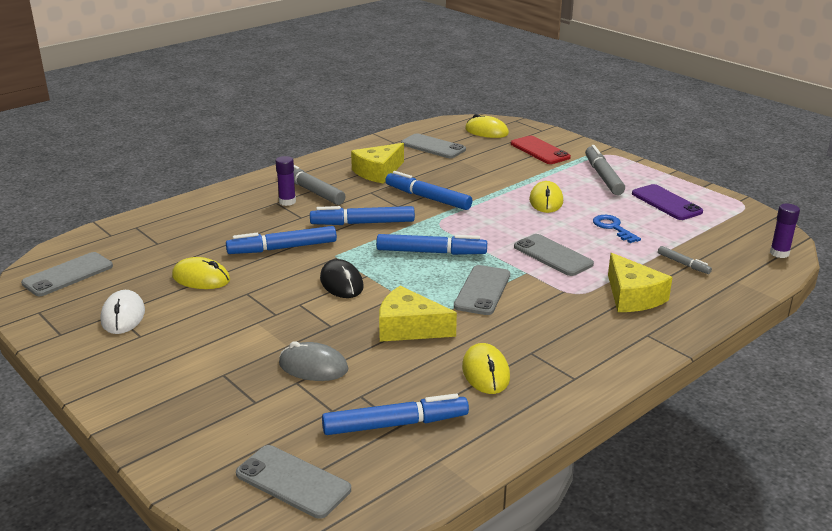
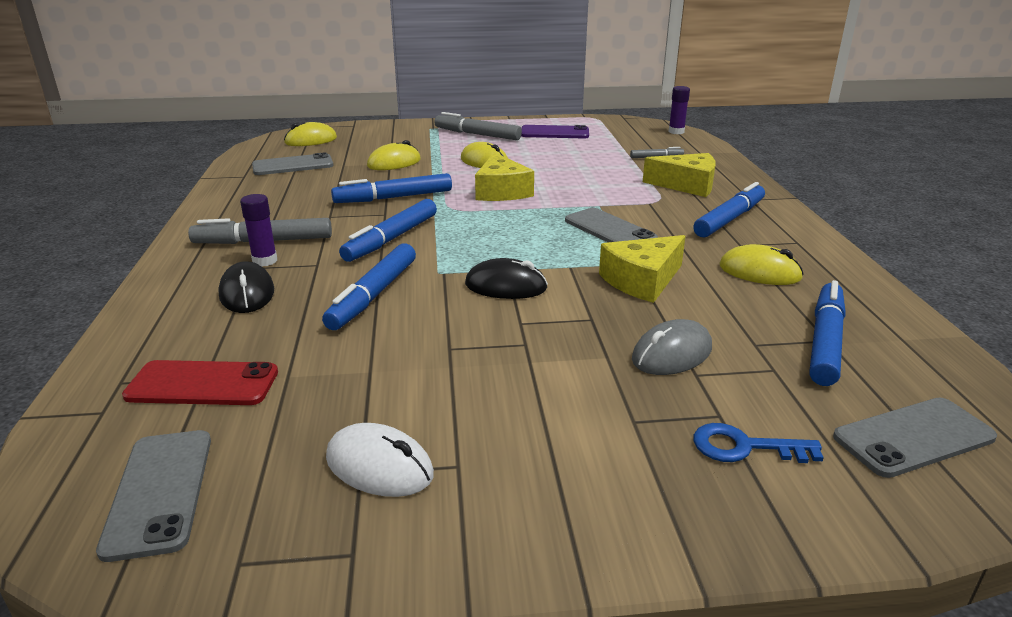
camera: 55 degrees left, 0 degrees up
(201, 278) = (364, 369): yellow mouse -> yellow mouse (394, 163)
(245, 215) = (247, 293): none -> black mouse
(378, 172) = (293, 200): yellow cheese -> yellow cheese (501, 191)
(431, 252) = (505, 228): blue marker -> blue marker (729, 219)
(539, 150) = (389, 137): red phone -> red phone (202, 384)
(553, 255) = (584, 188): grey phone -> none
(613, 228) = (568, 157): blue key -> blue key (745, 447)

